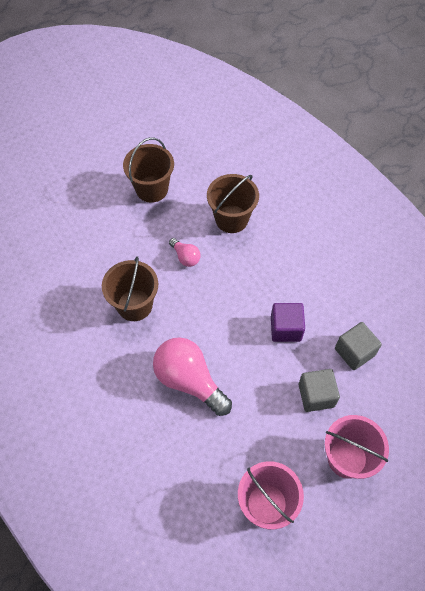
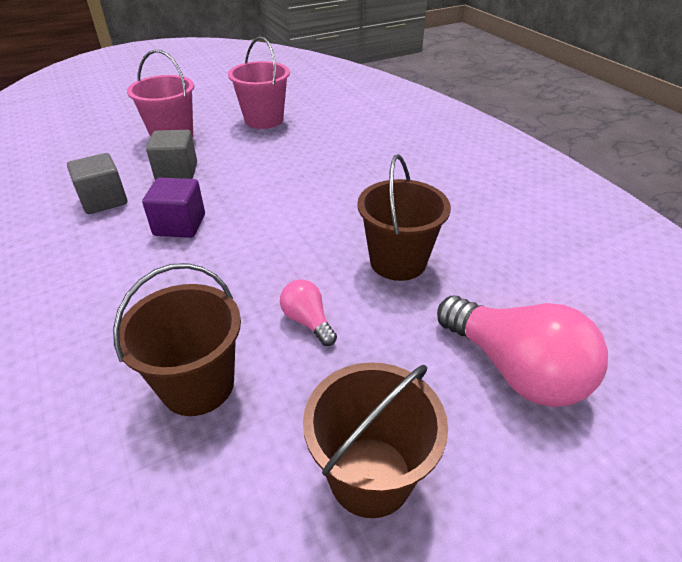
camera: 175 degrees left, 20 degrees down
(189, 381) = (323, 189): pink light bulb -> pink light bulb (514, 369)

